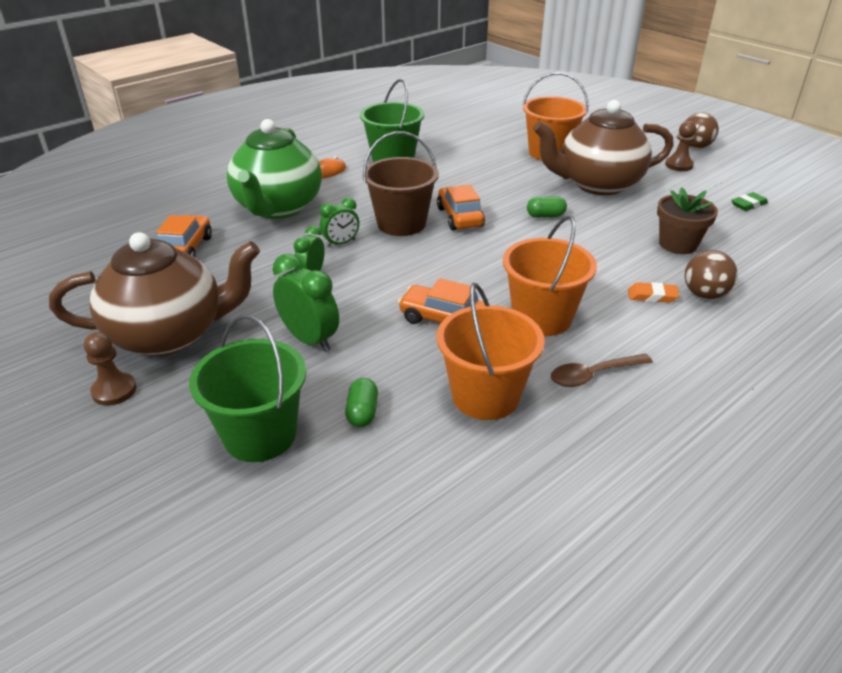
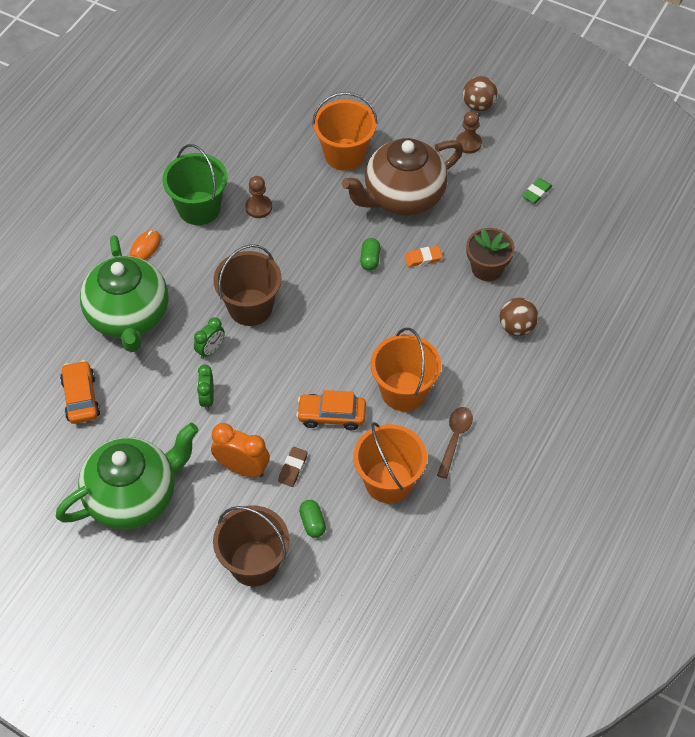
camera: 20 degrees left, 20 degrees up
(114, 390) = (130, 560): brown pawn -> brown pawn (258, 207)
(170, 334) = (134, 496): brown teapot -> green teapot
(260, 435) = (254, 563): green bucket -> brown bucket
(309, 339) = (242, 468): green clock -> orange clock
(369, 354) = (293, 468): none -> brown eraser
(459, 217) = (297, 283): orange car -> none
(545, 216) = (370, 259): green capsule -> green capsule turned 60 degrees counterclockwise
(593, 375) = (455, 439): brown spoon -> brown spoon turned 150 degrees clockwise
(652, 296) = (478, 341): orange eraser -> orange eraser (423, 258)

